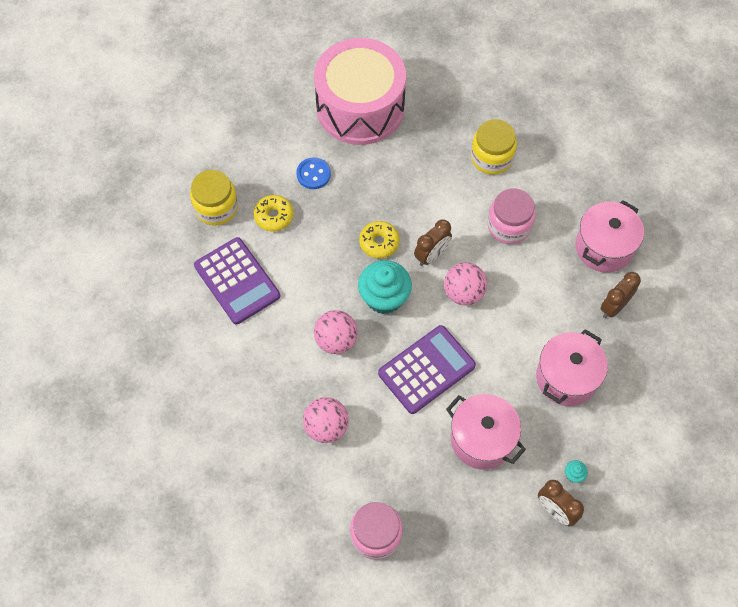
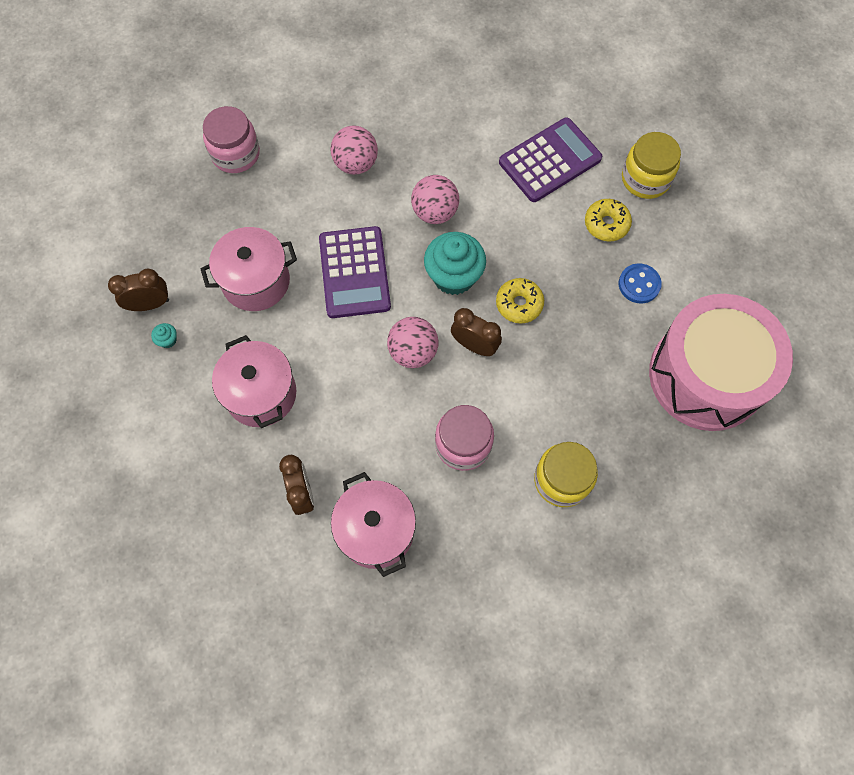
camera: 120 degrees right, 5 degrees up
(237, 281) = (550, 160): purple calculator -> purple calculator turned 150 degrees clockwise
(431, 255) = (474, 345): brown clock -> brown clock turned 135 degrees clockwise

